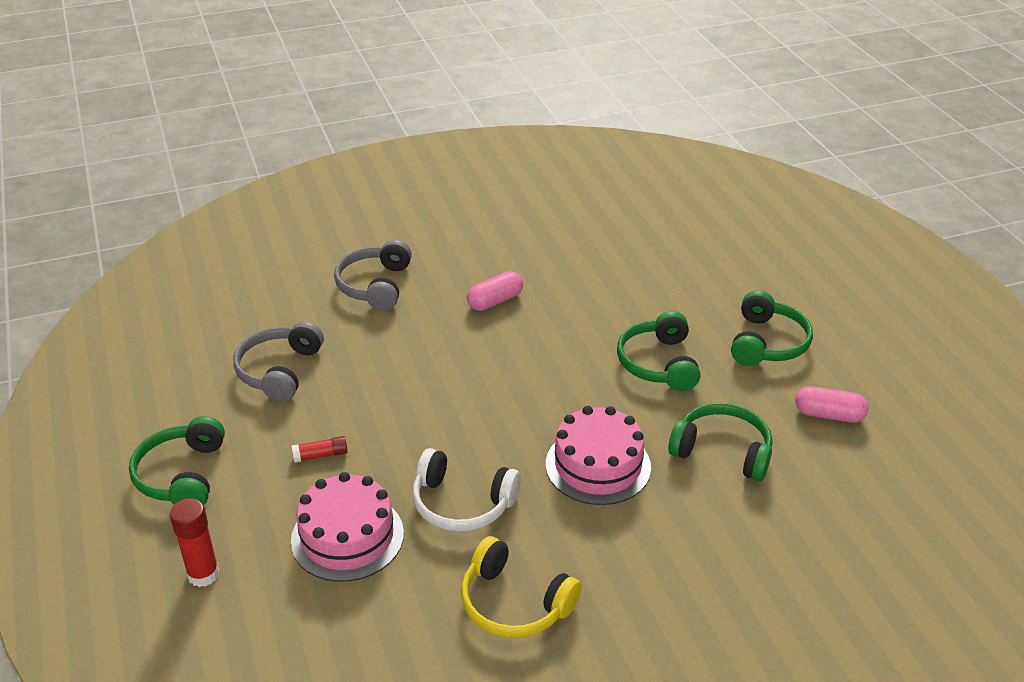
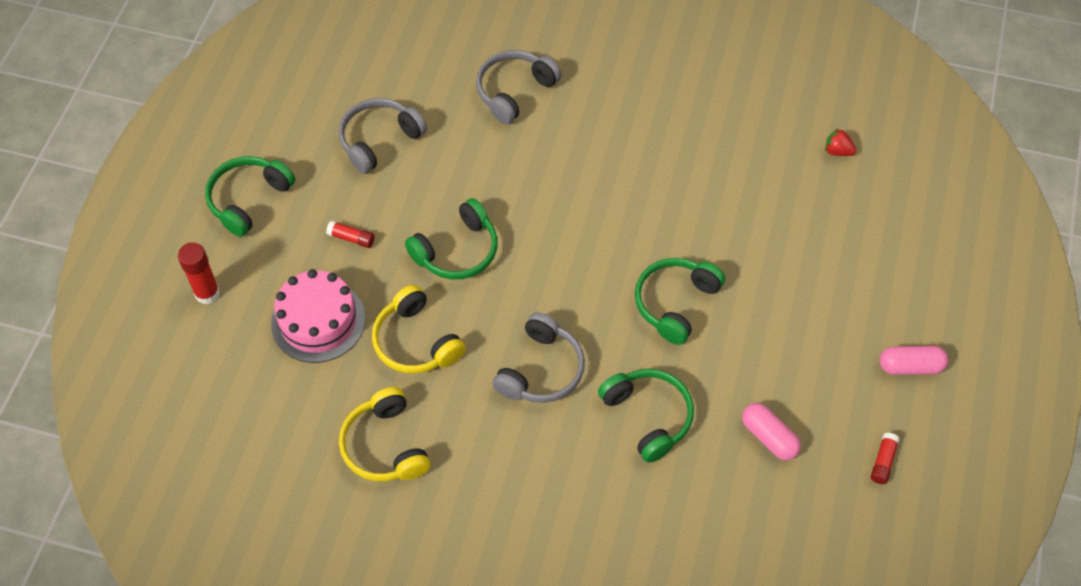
camera: 35 degrees right, 20 degrees up
(462, 503) = (416, 342): white headphones -> yellow headphones
(495, 301) = (597, 162): pink capsule -> pink capsule (910, 366)
(598, 465) = (541, 370): pink cake -> grey headphones
(673, 216) = (837, 151): none -> red strawberry
(767, 343) = (788, 336): green headphones -> green headphones (457, 251)
(925, 386) = (883, 462): none -> red glue stick

